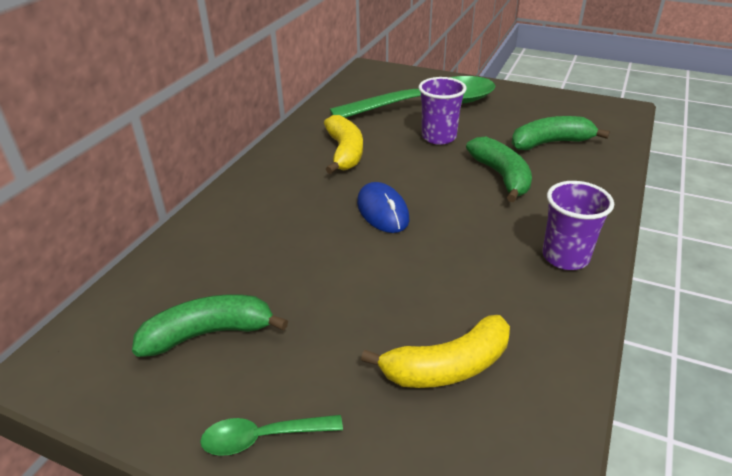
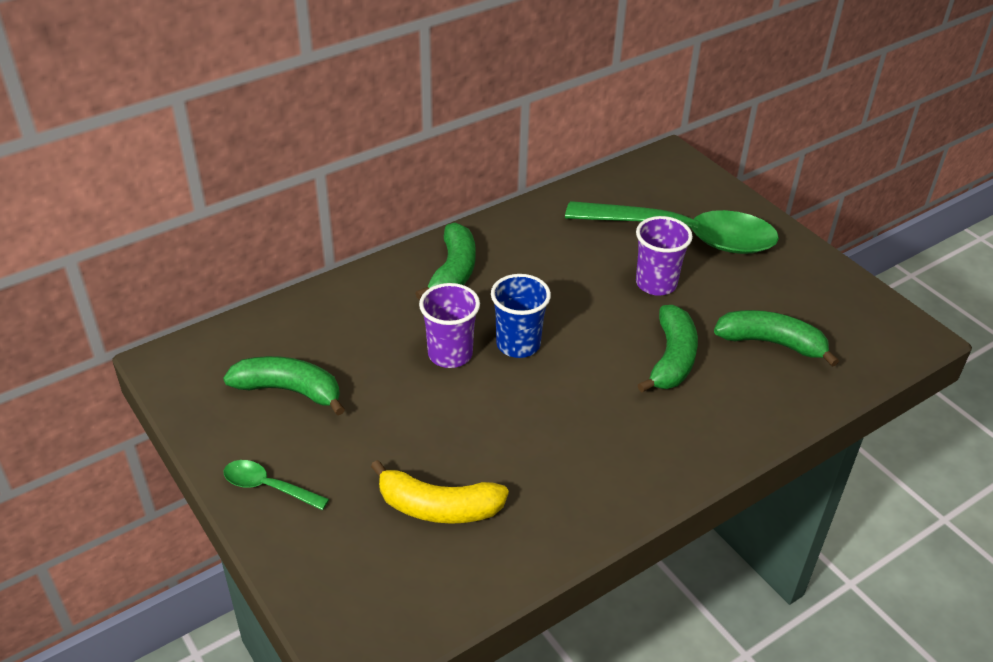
camera: 30 degrees right, 5 degrees up
(280, 182) = (453, 271): none -> green banana
(344, 152) = (542, 262): yellow banana -> none
(382, 211) = (518, 344): blue mouse -> blue cup
(565, 257) = (638, 470): purple cup -> purple cup (450, 354)

